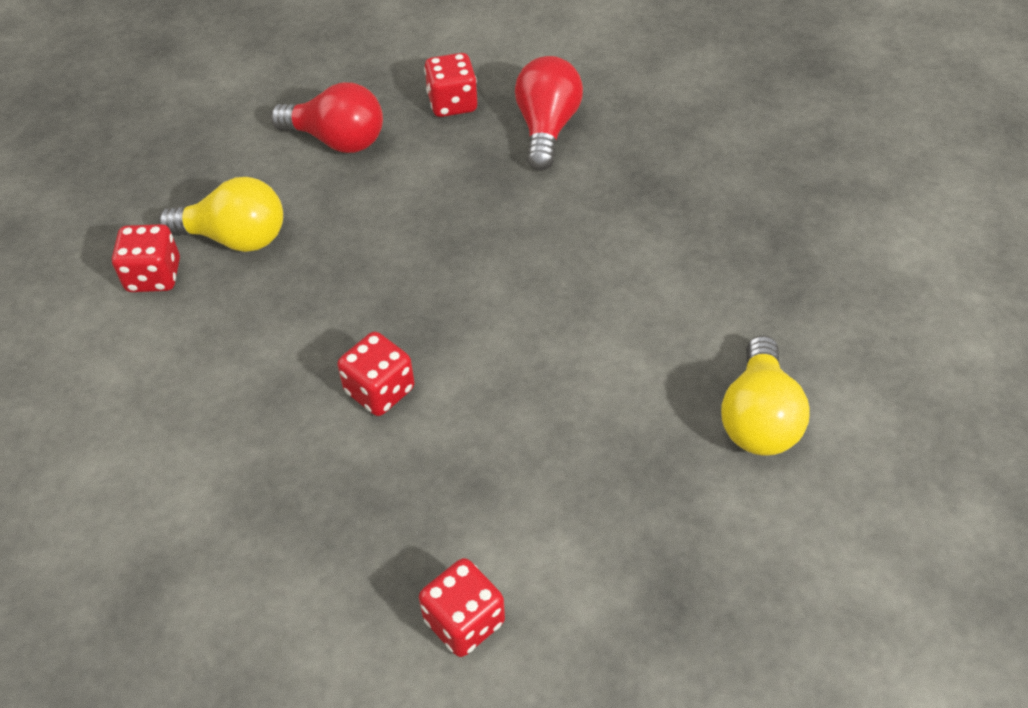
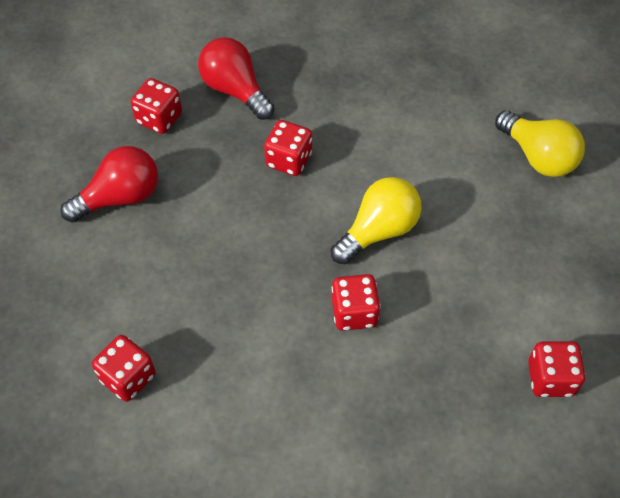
camera: 50 degrees left, 5 degrees up
(235, 237) = (145, 309): yellow light bulb -> yellow light bulb (378, 231)
(509, 220) = (289, 160): none -> red dice

